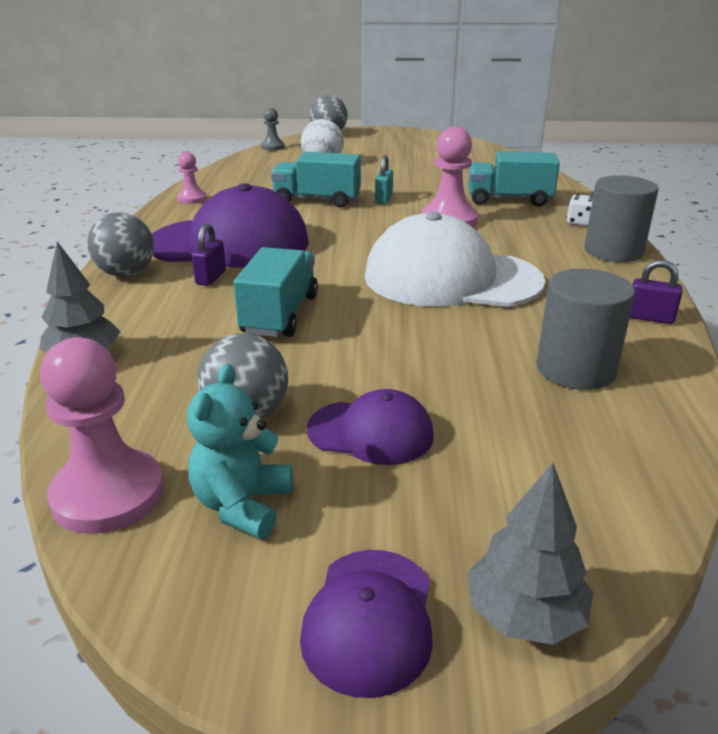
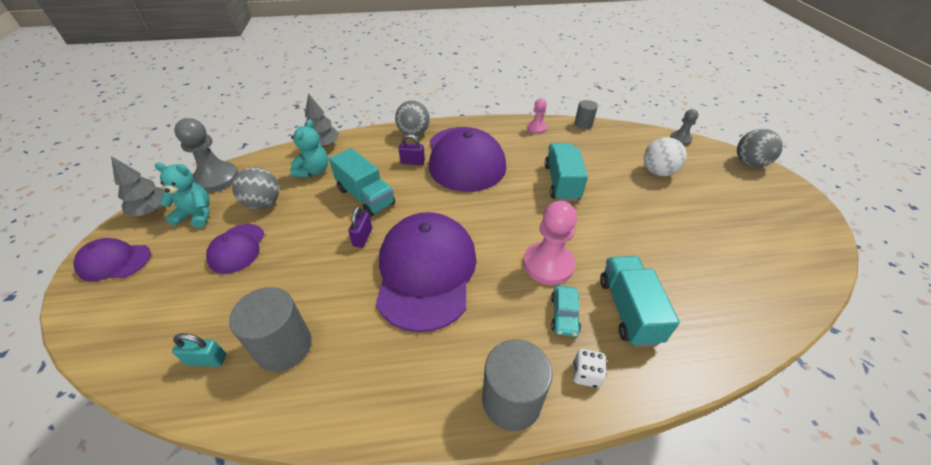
camera: 80 degrees right, 15 degrees up
(108, 494) = (216, 179): pink pawn -> grey pawn
(172, 364) = (313, 171): none -> turquoise teddy bear
(206, 177) = (583, 124): none -> grey cylinder
(280, 315) = (365, 196): turquoise truck -> turquoise truck turned 45 degrees clockwise
(383, 199) = (584, 218): turquoise padlock -> turquoise padlock (207, 360)
(451, 278) = (426, 272): white cap -> purple cap
(515, 222) = (564, 315): none -> turquoise car
(524, 615) = (90, 311): grey tree -> grey tree (152, 210)
(649, 318) = (361, 412): purple padlock -> purple padlock (362, 237)

